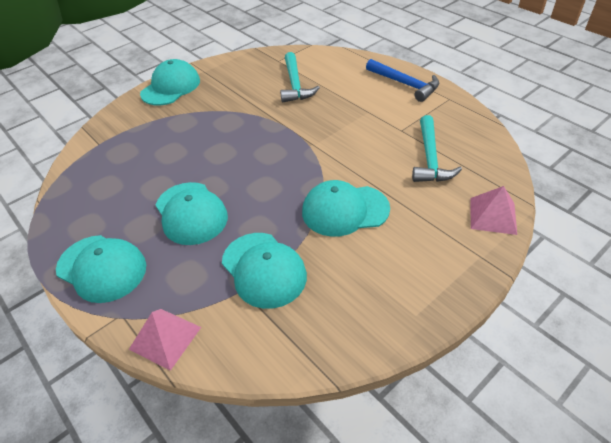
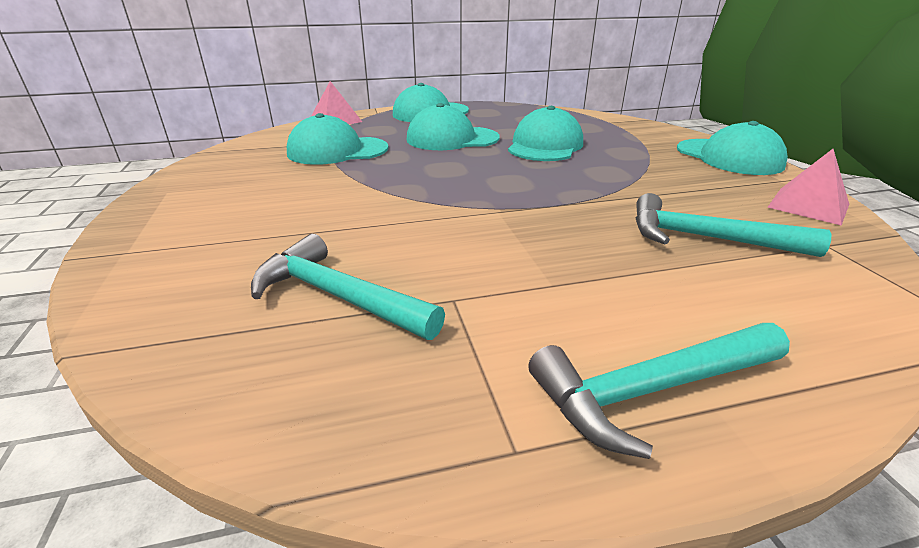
camera: 115 degrees right, 15 degrees down
(345, 210) = (345, 197): turquoise cap -> turquoise cap (545, 145)
(405, 84) = (650, 390): blue hammer -> turquoise hammer
(493, 215) = (139, 296): pink pyramid -> pink pyramid (808, 205)

